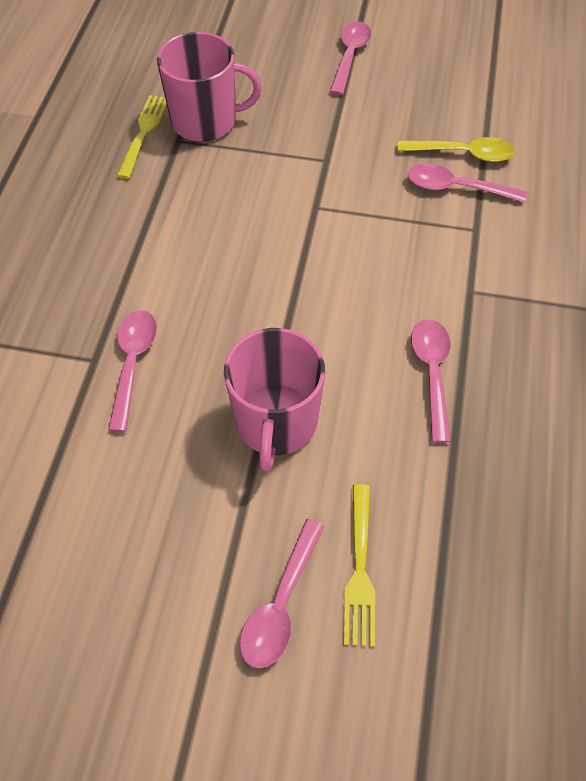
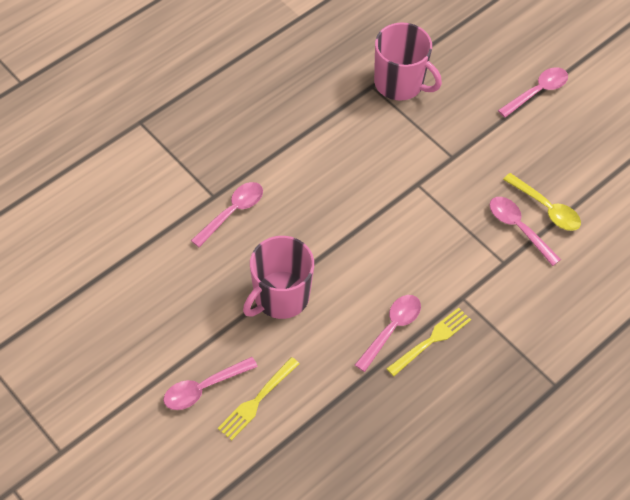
camera: 35 degrees right, 0 degrees up
(143, 133) = (355, 68): yellow fork -> yellow fork (431, 340)

